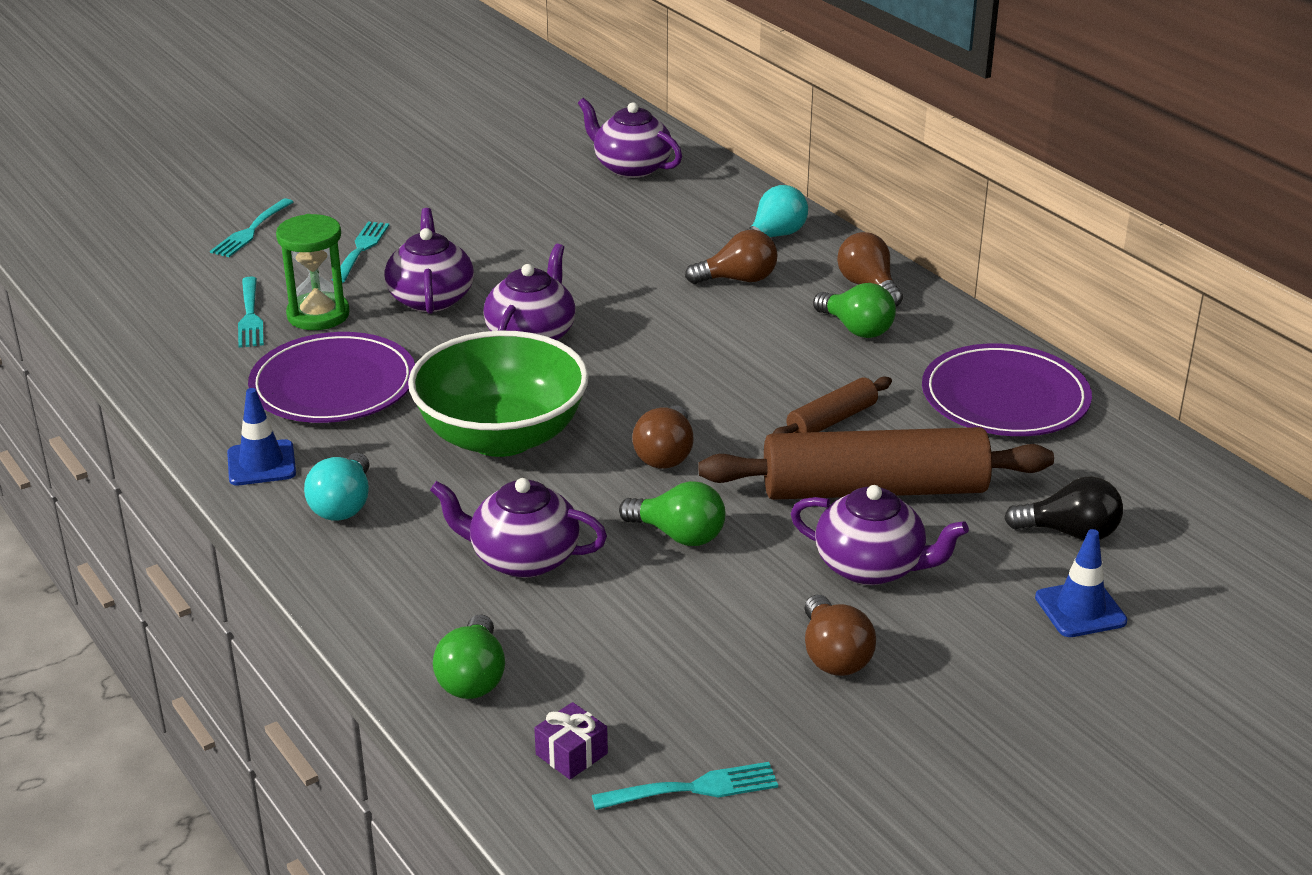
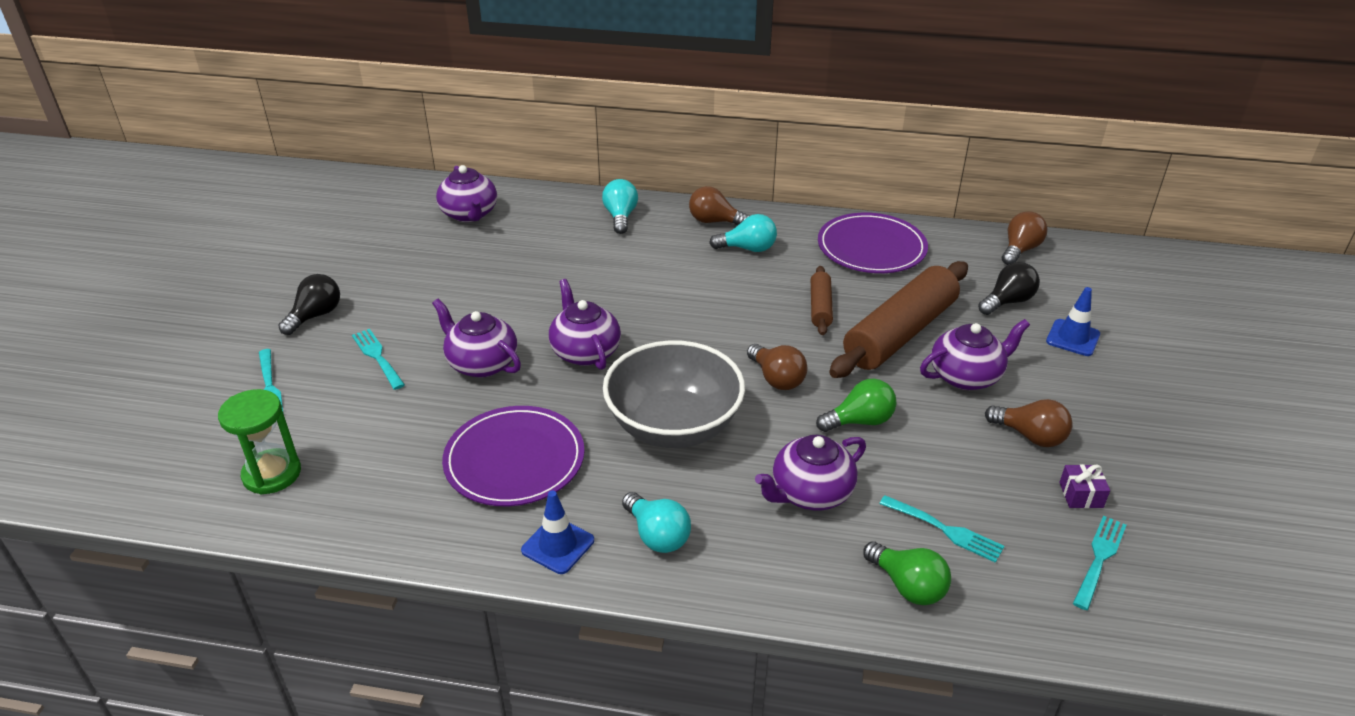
camera: 45 degrees left, 5 degrees up
(250, 315) = (373, 448): turquoise fork -> turquoise fork (944, 530)
(318, 315) = (423, 419): green hourglass -> green hourglass (272, 474)
(367, 193) = (315, 316): none -> black light bulb
(501, 436) = (674, 426): green bowl -> grey bowl
(571, 754) = (1023, 588): purple gift -> purple gift (1081, 495)
(631, 167) = (469, 214): purple teapot -> purple teapot turned 105 degrees counterclockwise
(738, 279) = (643, 252): brown light bulb -> brown light bulb (1020, 250)
(856, 329) = (748, 248): green light bulb -> turquoise light bulb

